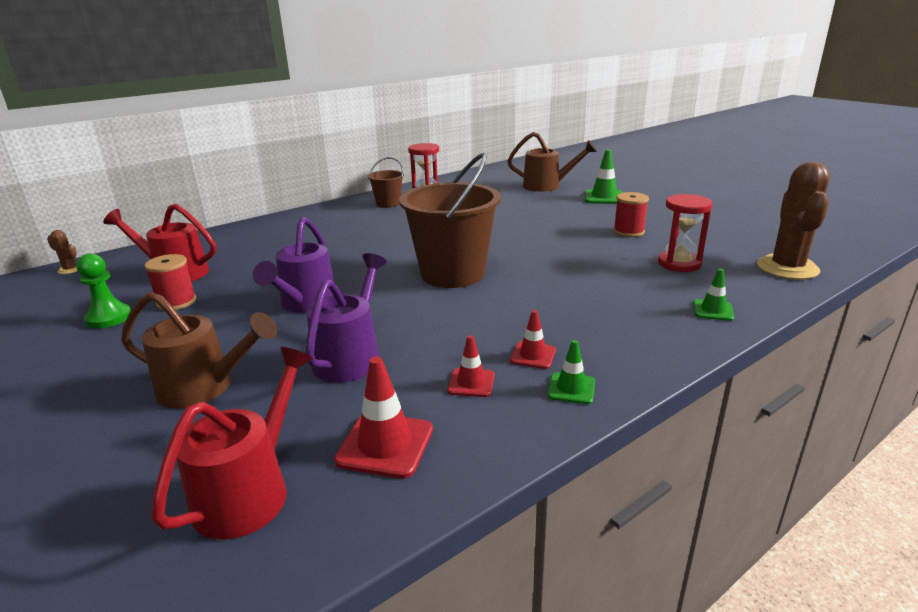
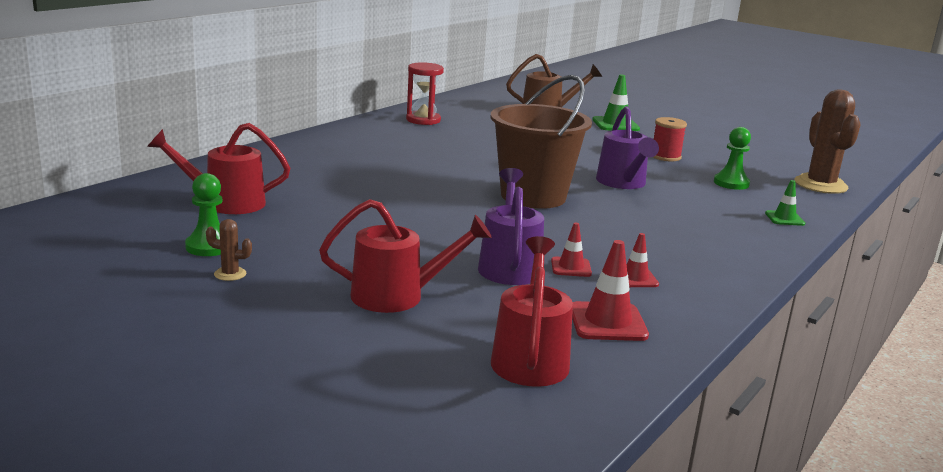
camera: 20 degrees left, 5 degrees down
(70, 269) = (84, 203): brown cactus -> brown cactus (230, 274)
(176, 302) = (268, 230): red spool -> none
(205, 388) = (399, 296): brown watering can -> red watering can
(305, 304) = (413, 226): purple watering can -> purple watering can (623, 183)
(388, 204) = (391, 130): brown bucket -> none
(533, 355) = (667, 257): red traffic cone -> red traffic cone (571, 267)
(571, 388) = (718, 277): green traffic cone -> none
(679, 263) = (731, 183): red hourglass -> green pawn

